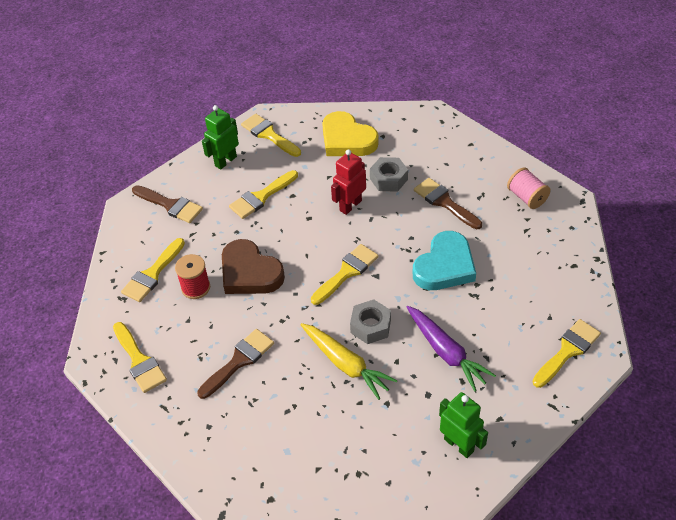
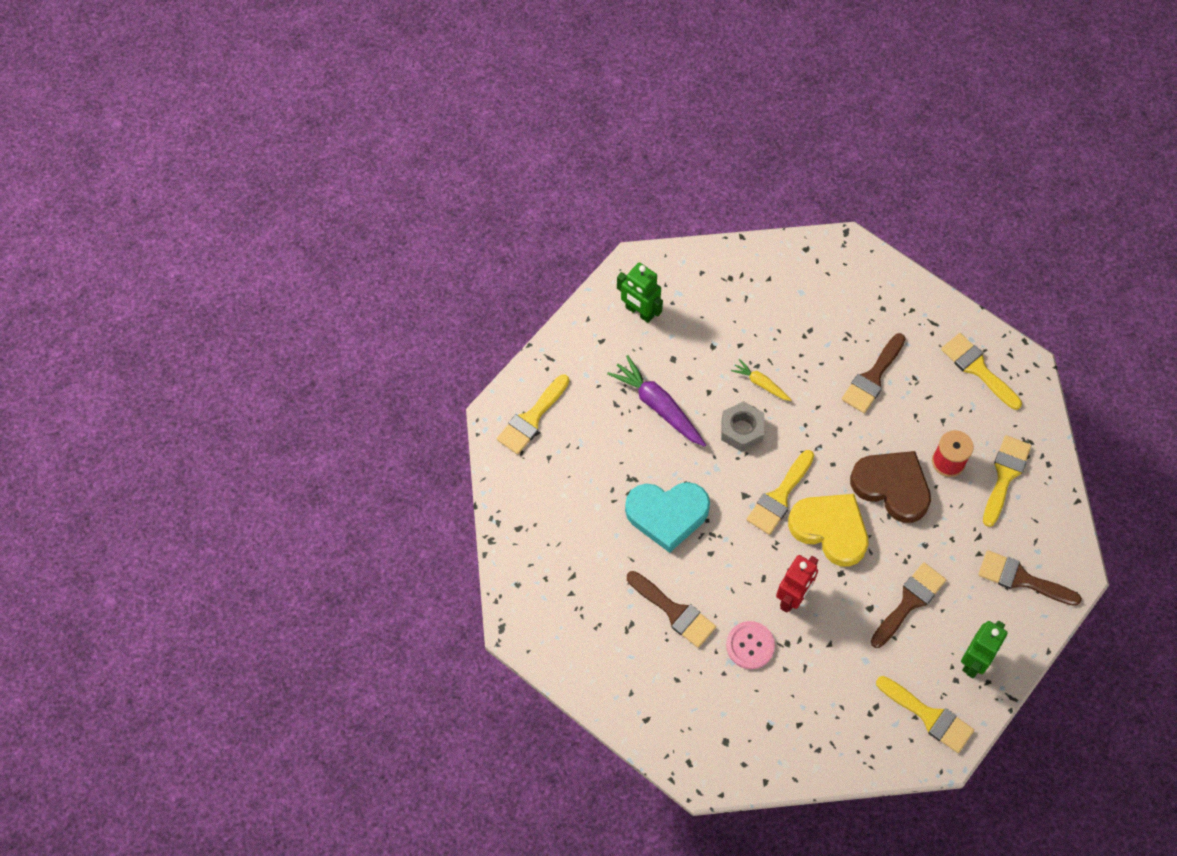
camera: 170 degrees right, 15 degrees up
(261, 197) = (909, 602): yellow brush -> brown brush
(345, 364) = (761, 384): yellow carrot -> yellow carrot, size x0.55
(347, 139) = (817, 715): yellow heart -> yellow heart (830, 529)
(388, 179) = (750, 645): grey nut -> pink button
(445, 266) = (667, 514): turquoise heart -> turquoise heart turned 120 degrees counterclockwise
(526, 197) = (571, 628): pink spool -> none

